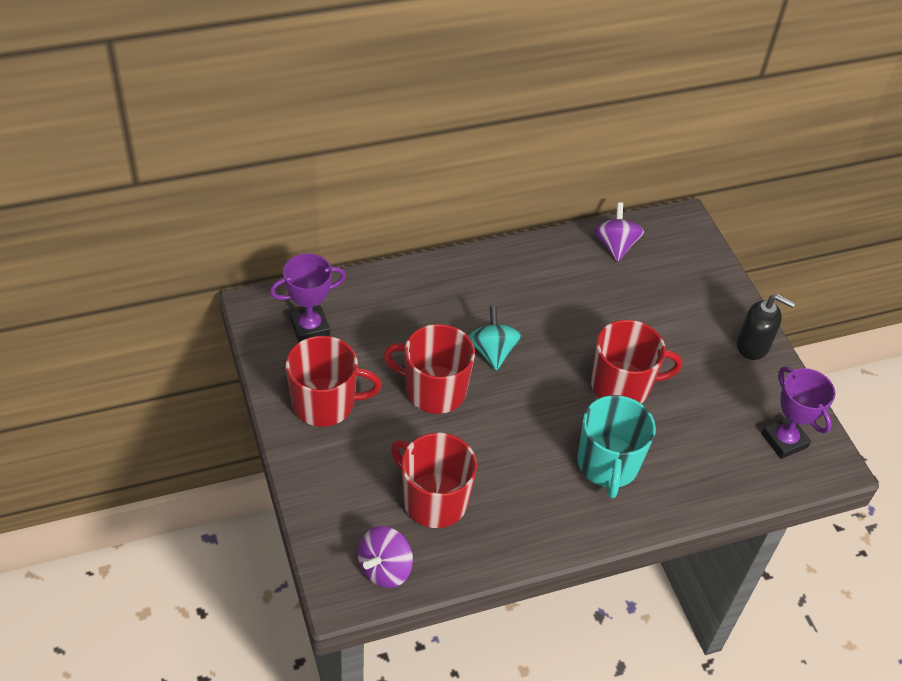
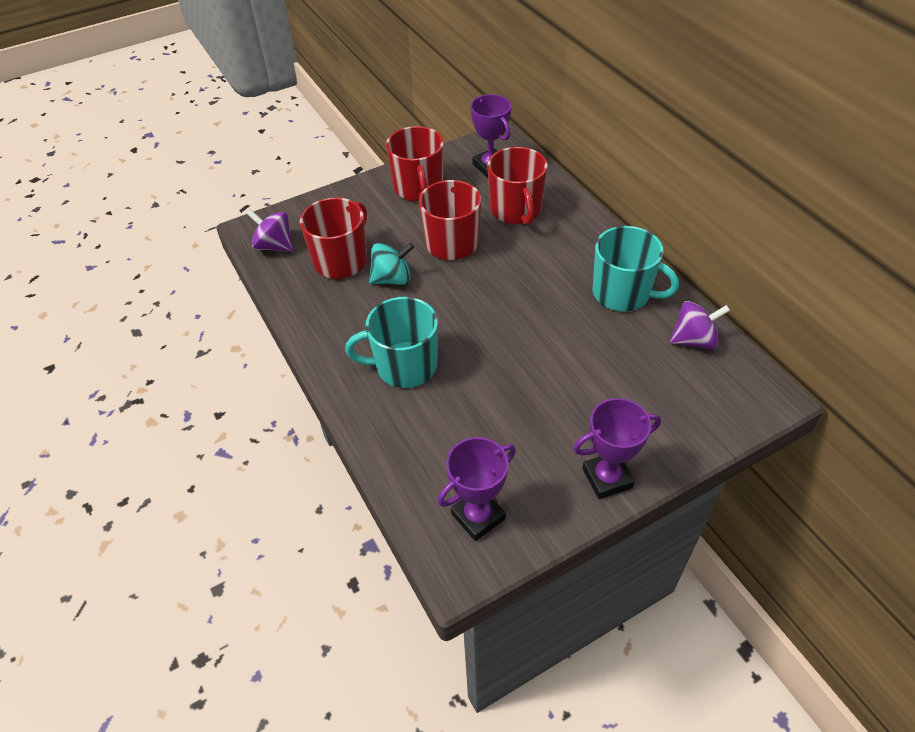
camera: 85 degrees right, 0 degrees up
(492, 351) = (509, 271): turquoise spinning top -> turquoise spinning top (392, 279)
(547, 275) = (622, 293): none -> turquoise mug
(622, 385) = (504, 366): red mug -> red mug (516, 210)
(753, 346) = (607, 478): black soap dispenser -> purple trophy

